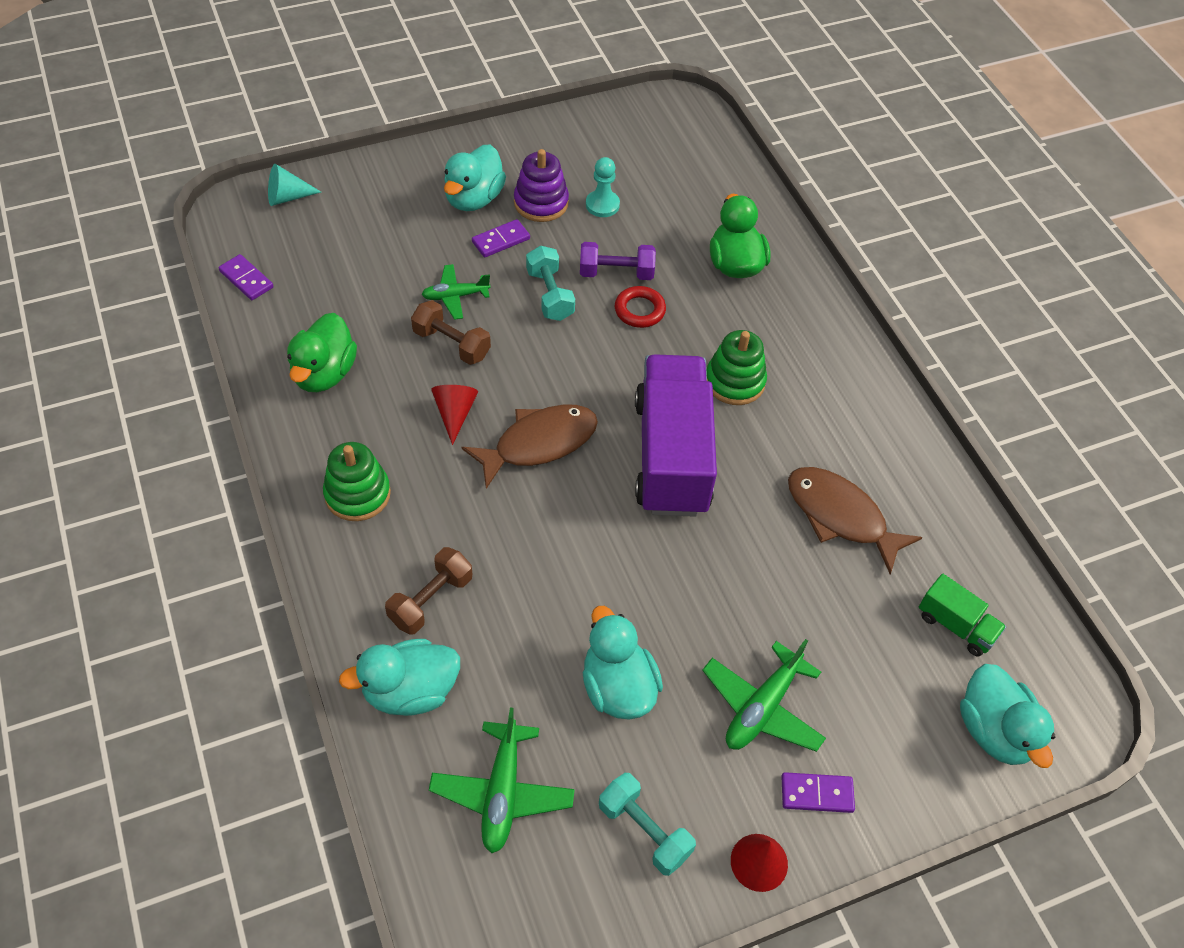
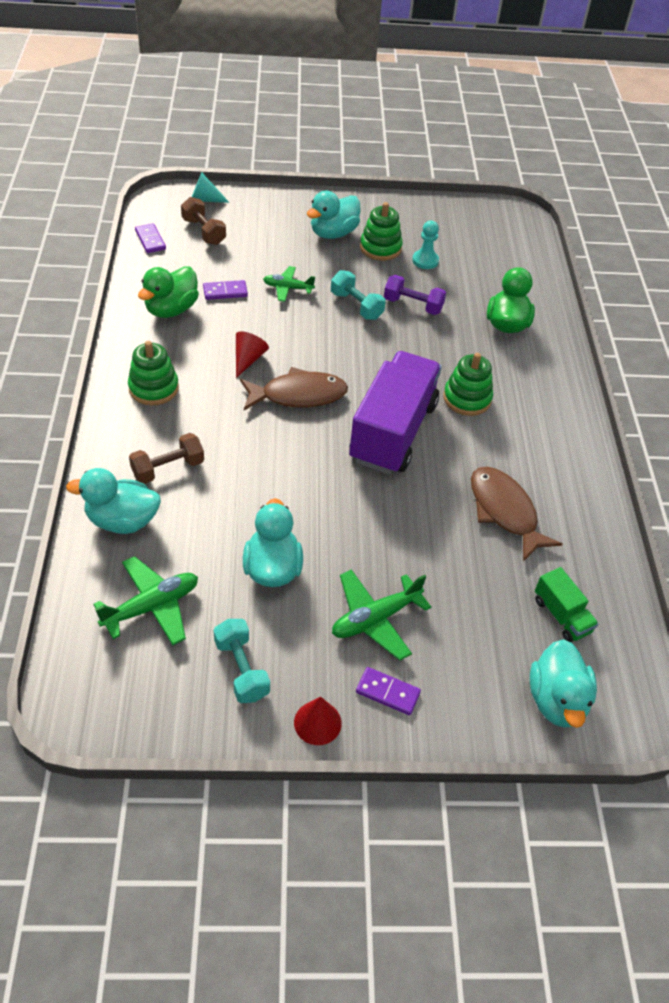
camera: 20 degrees right, 5 degrees down
(451, 344) = (269, 316): brown dumbbell -> brown dumbbell (204, 232)
(501, 240) = (339, 263): purple domino -> purple domino (225, 292)
(502, 792) = (152, 607): green plane -> green plane turned 150 degrees counterclockwise
(541, 203) = (380, 248): purple stacking toy -> green stacking toy
(550, 295) = (356, 306): turquoise dumbbell -> turquoise dumbbell turned 45 degrees counterclockwise
(639, 310) = (418, 333): red ring -> none

